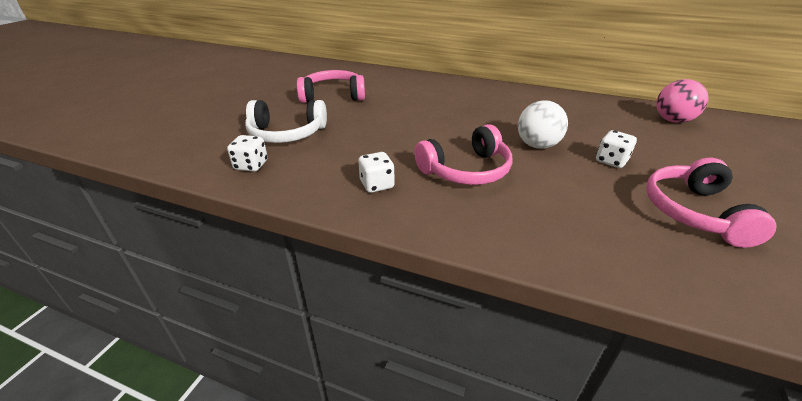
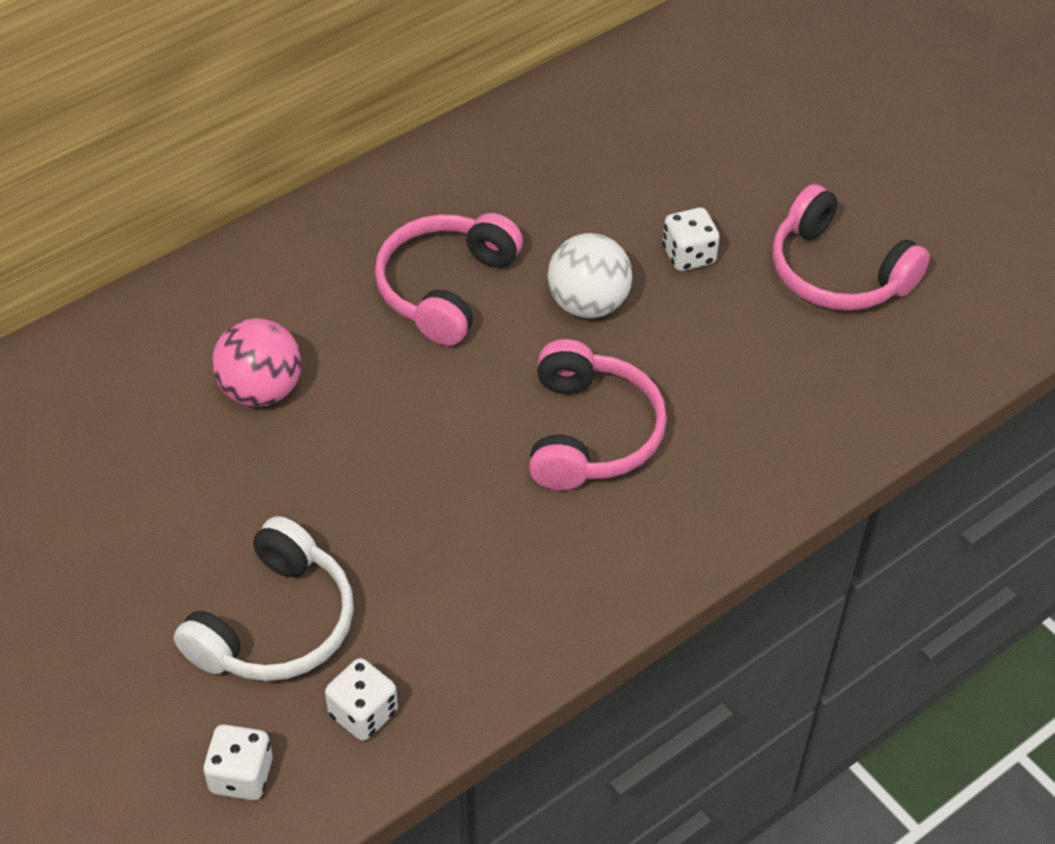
camera: 60 degrees left, 15 degrees up
(333, 96) = (151, 483): pink headphones -> pink headphones (445, 288)
(377, 185) = (550, 562): white dice -> white dice (241, 776)
(672, 120) = (644, 91): pink ball -> pink ball (261, 390)

